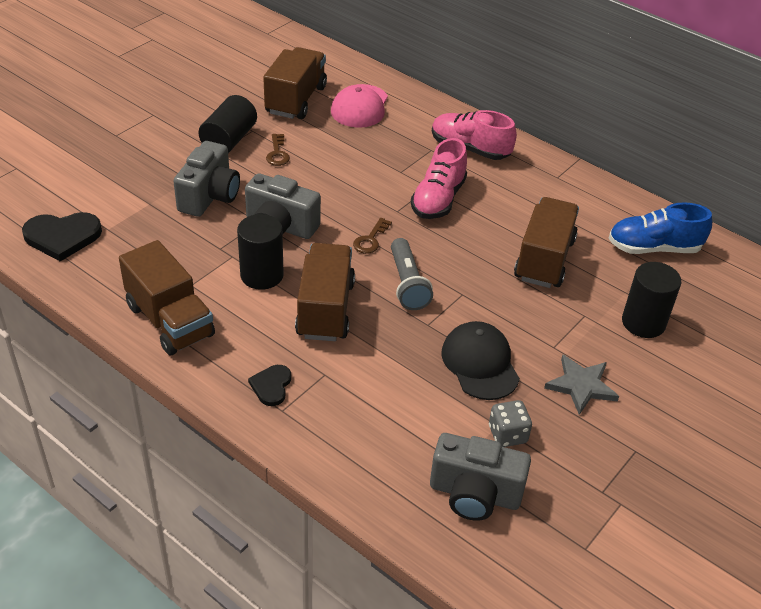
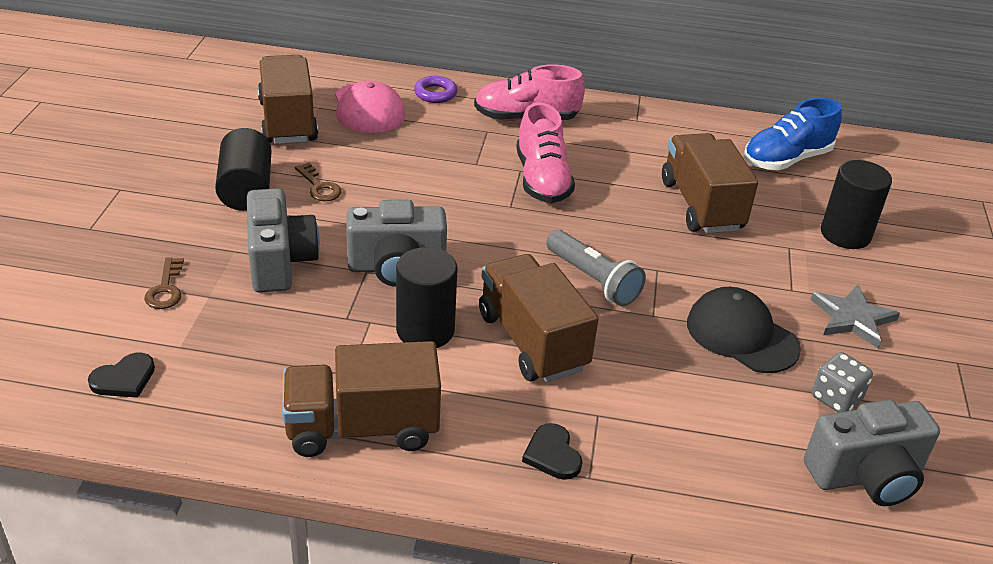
camera: 30 degrees left, 5 degrees down
(62, 237) = (124, 379): black heart -> black heart, size x0.58
(170, 321) = (362, 428): brown truck -> brown truck turned 150 degrees clockwise
(370, 239) = (510, 246): brown key -> brown key (166, 289)
(418, 109) = (435, 93): none -> purple ring

